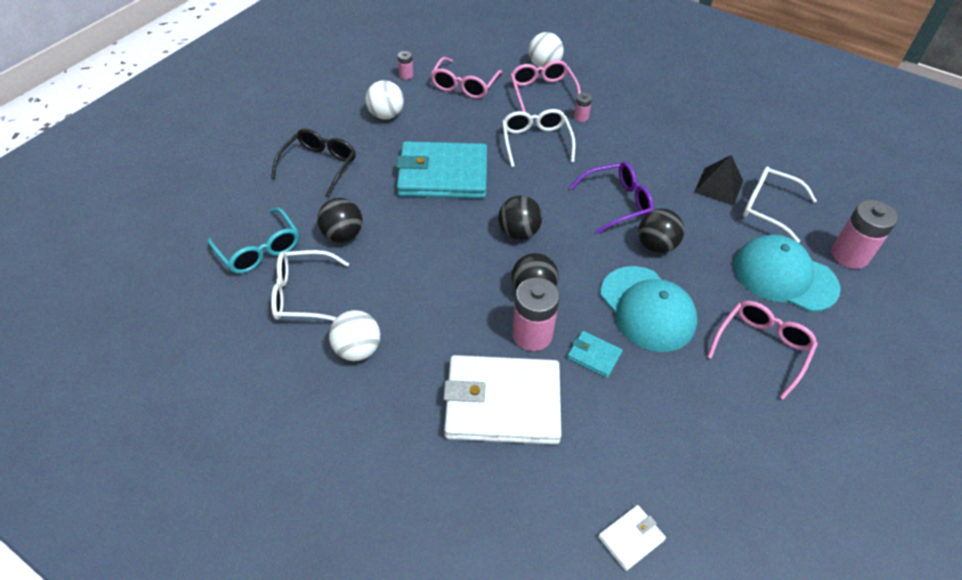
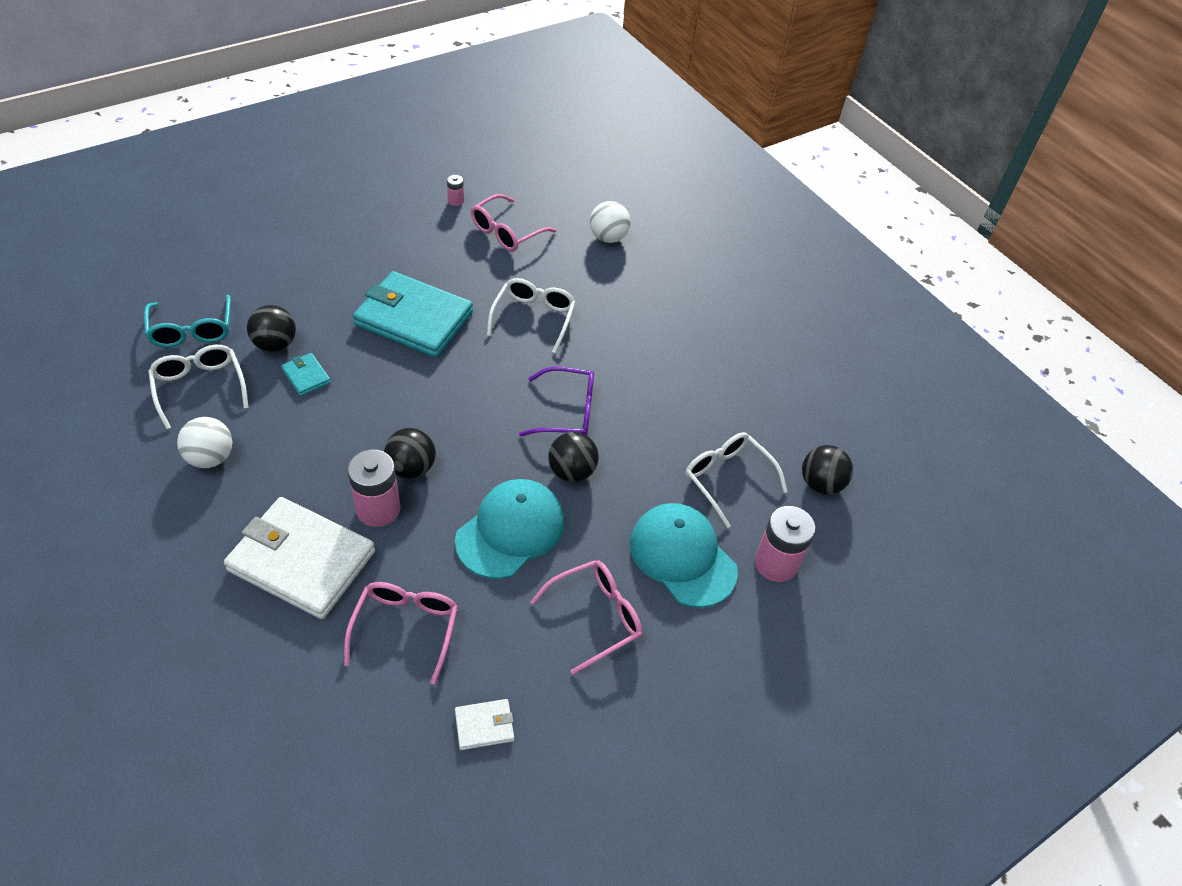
camera: 20 degrees right, 0 degrees up
(302, 294) = (199, 387): white glasses -> white glasses turned 45 degrees clockwise
(319, 165) = (303, 267): black glasses -> none
(386, 115) = (404, 237): white ball -> none
(518, 232) = (443, 405): black ball -> black ball (821, 484)
(542, 92) = (583, 266): pink glasses -> pink glasses (406, 628)
(581, 117) = (602, 308): pink battery -> none
(594, 355) = (421, 553): turquoise wallet -> turquoise wallet (306, 376)
(631, 538) = (322, 731): white wallet -> white wallet (484, 725)
(647, 308) = (510, 530): turquoise cap -> turquoise cap turned 135 degrees counterclockwise
(718, 186) = (691, 435): black pyramid -> none

